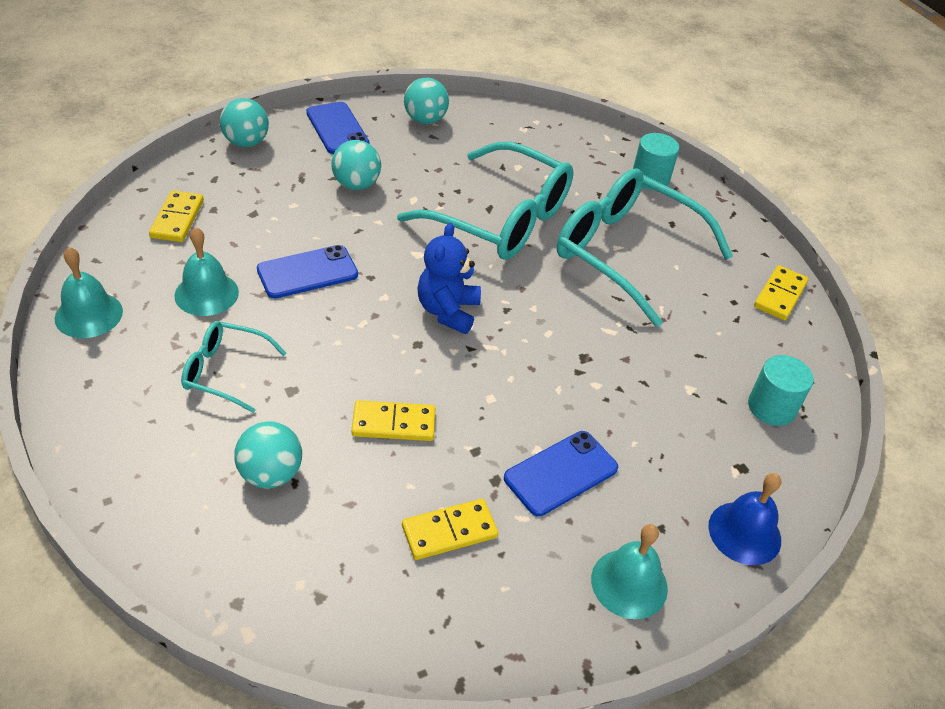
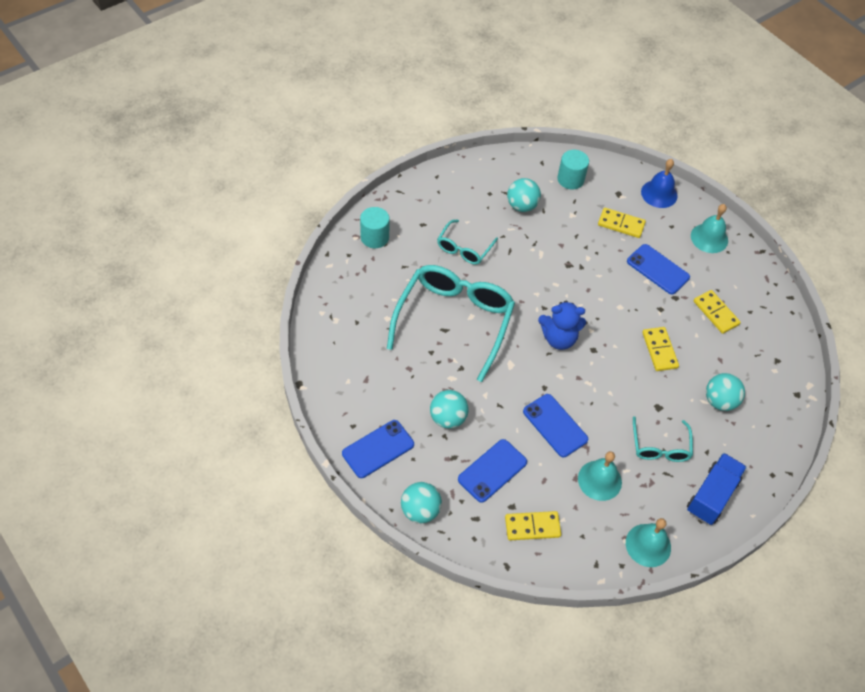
camera: 100 degrees left, 10 degrees up
(117, 407) = (712, 496): none -> blue truck
(268, 204) = (492, 470): none -> blue phone
(425, 120) = (345, 388): turquoise ball -> turquoise ball (522, 206)
(625, 253) = (464, 248): turquoise glasses -> turquoise glasses, size x0.50
(780, 295) = (474, 171): yellow domino -> yellow domino (621, 224)

